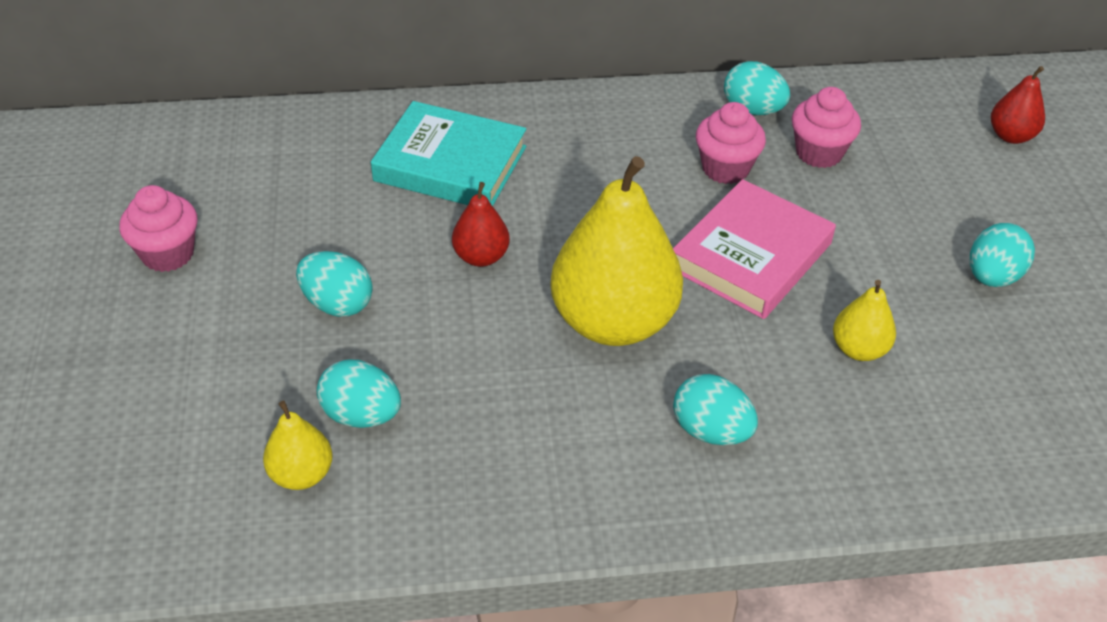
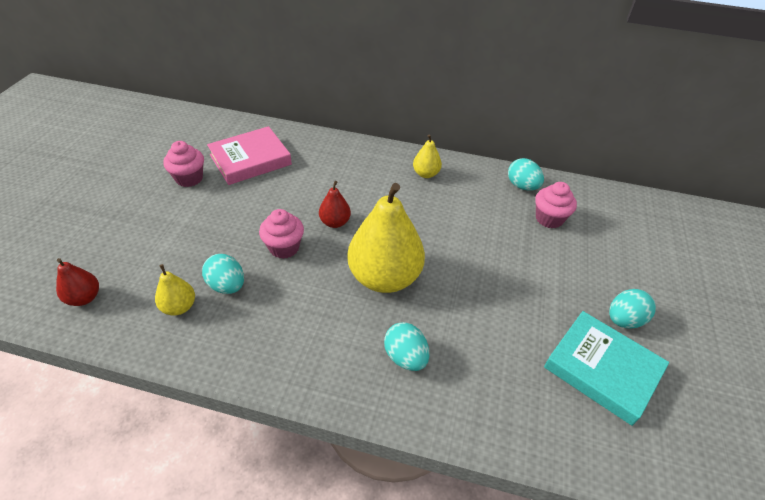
camera: 20 degrees right, 0 degrees up
(337, 304) = (250, 225): turquoise egg -> none
(450, 164) = (347, 172): turquoise book -> turquoise book (602, 369)
(725, 168) = (491, 213): pink cupcake -> pink cupcake (284, 247)
(751, 256) = (480, 264): pink book -> pink book (250, 159)
(858, 349) = (518, 337): yellow pear -> yellow pear (426, 174)
(1011, 136) = (673, 240): red pear -> red pear (84, 298)

